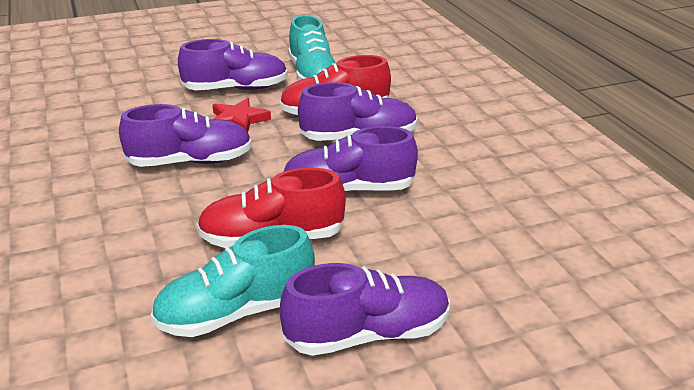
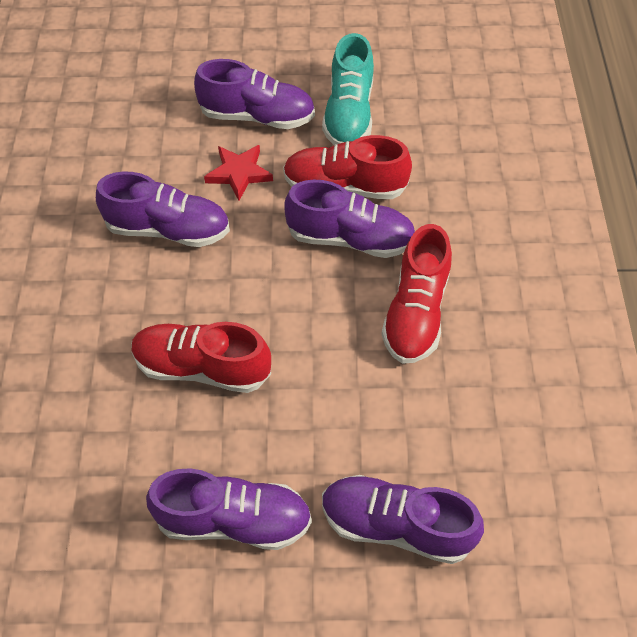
camera: 20 degrees right, 25 degrees up
(236, 312) = (135, 454): turquoise shoe -> none
(348, 190) = (303, 319): purple shoe -> purple shoe (396, 525)
(443, 167) = (415, 312): none -> red shoe

